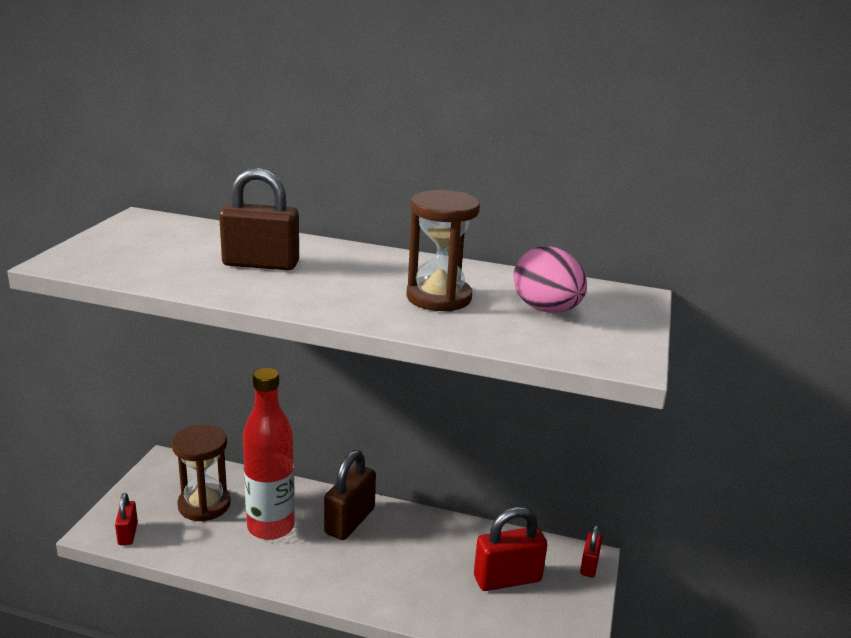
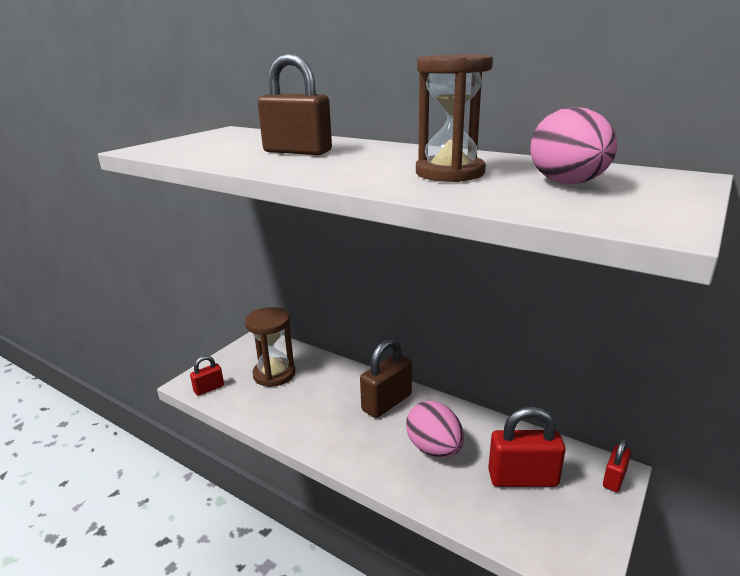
camera: 20 degrees right, 0 degrees up
(128, 534) = (209, 388): red padlock -> red padlock turned 45 degrees clockwise
(271, 527) = (319, 398): red bottle -> none
(414, 564) = (434, 449): none -> pink egg

